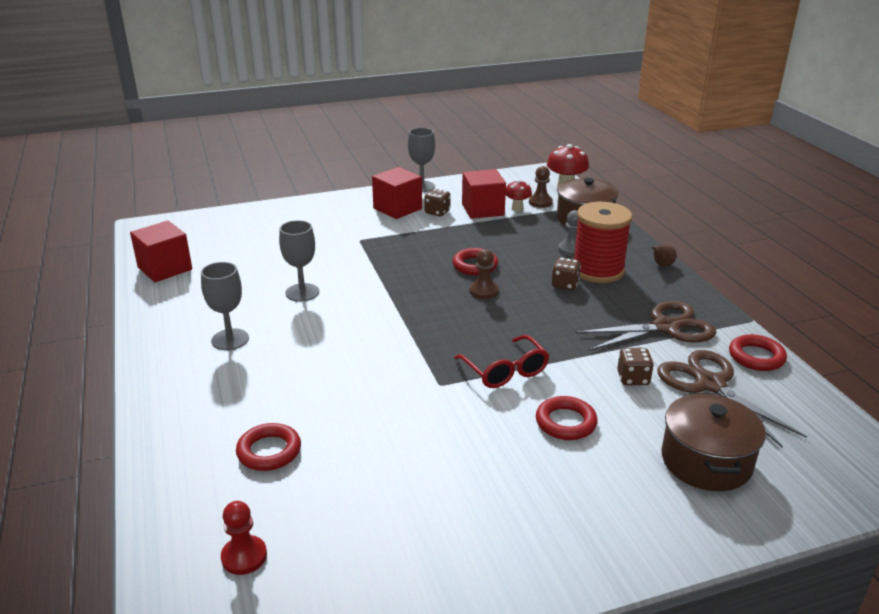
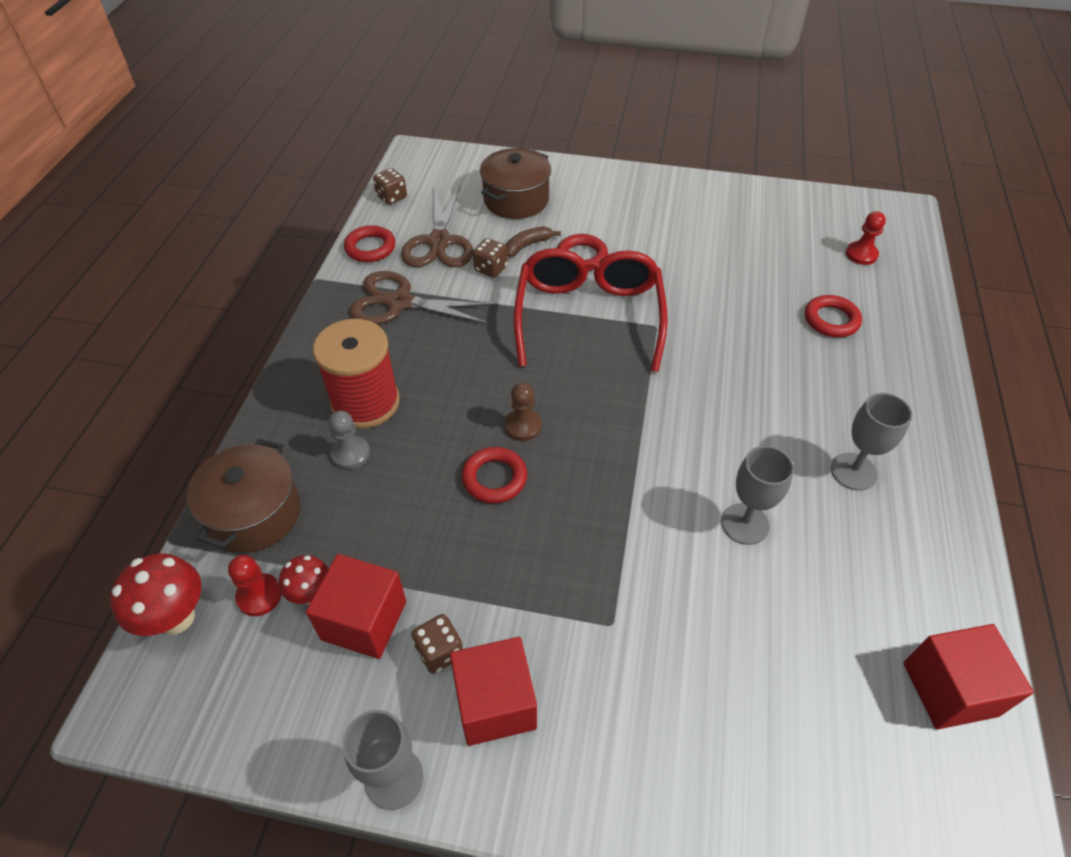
camera: 150 degrees left, 20 degrees up
(505, 371) = (589, 317): red glasses -> red glasses, size x1.82
(540, 202) = (259, 595): brown pawn -> red pawn
(565, 284) = (426, 396): brown dice -> brown dice (392, 197)
(629, 413) = (528, 245): none -> brown banana
(662, 265) = (289, 379): brown pear -> none

